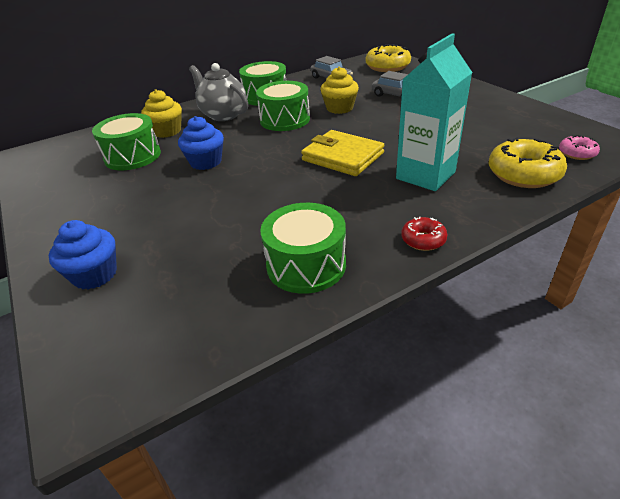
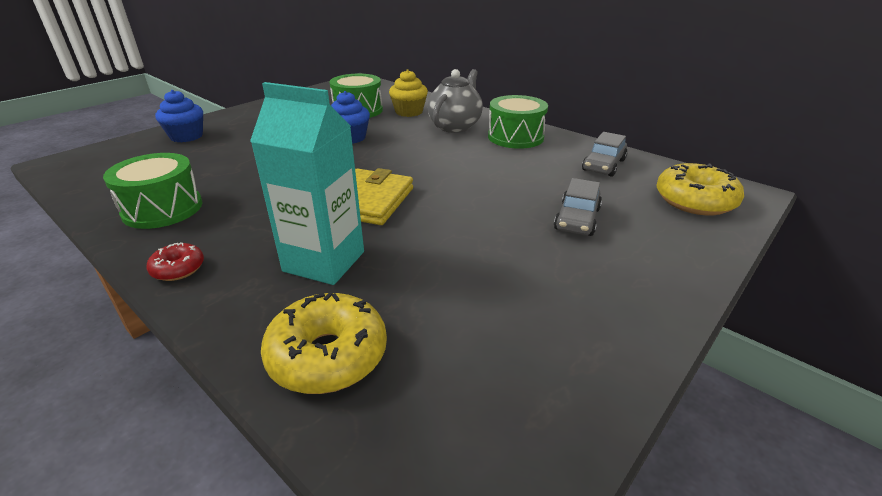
camera: 70 degrees right, 5 degrees down
(285, 120) = (456, 156): green drum -> none
(339, 108) = (505, 183): yellow cupcake -> none
(577, 153) = (414, 438): pink donut -> none

